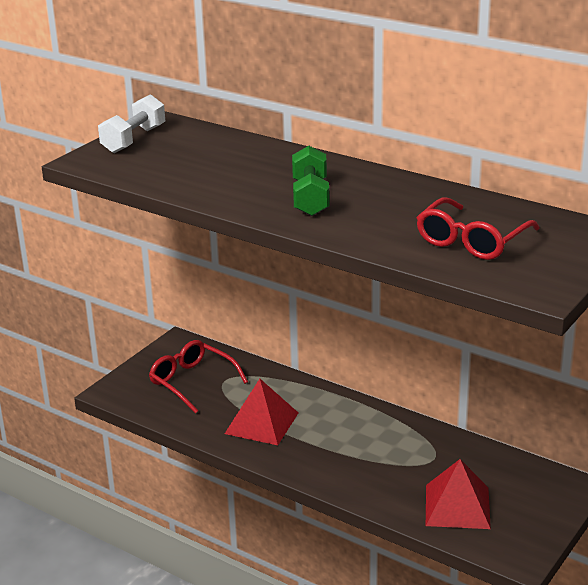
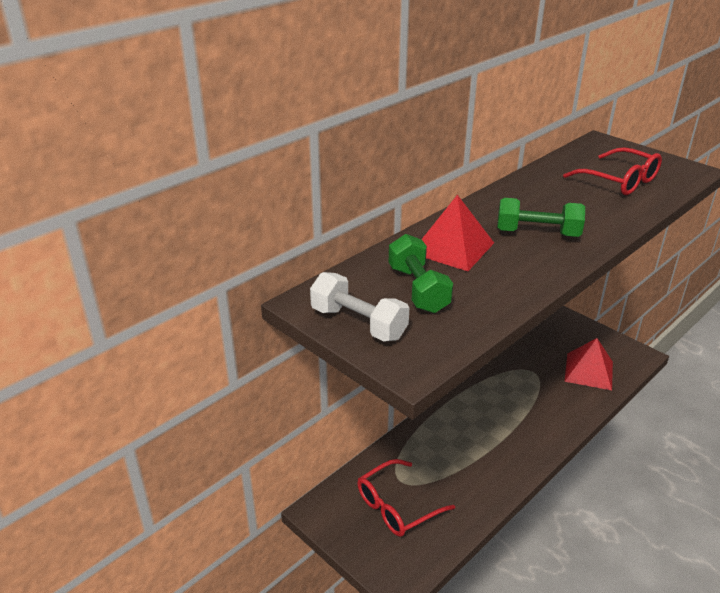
camera: 80 degrees left, 5 degrees up
(188, 155) = (418, 289): none -> green dumbbell
(262, 423) = (474, 462): red pyramid -> red pyramid (452, 247)

